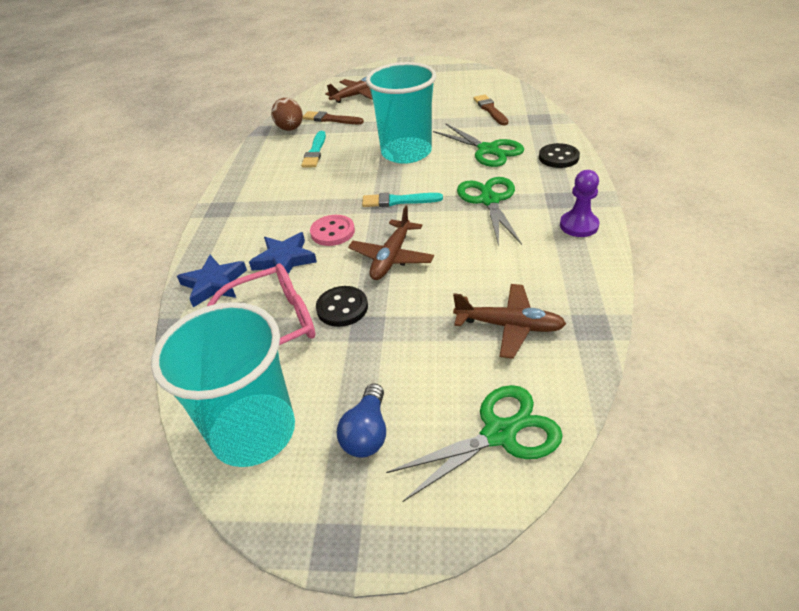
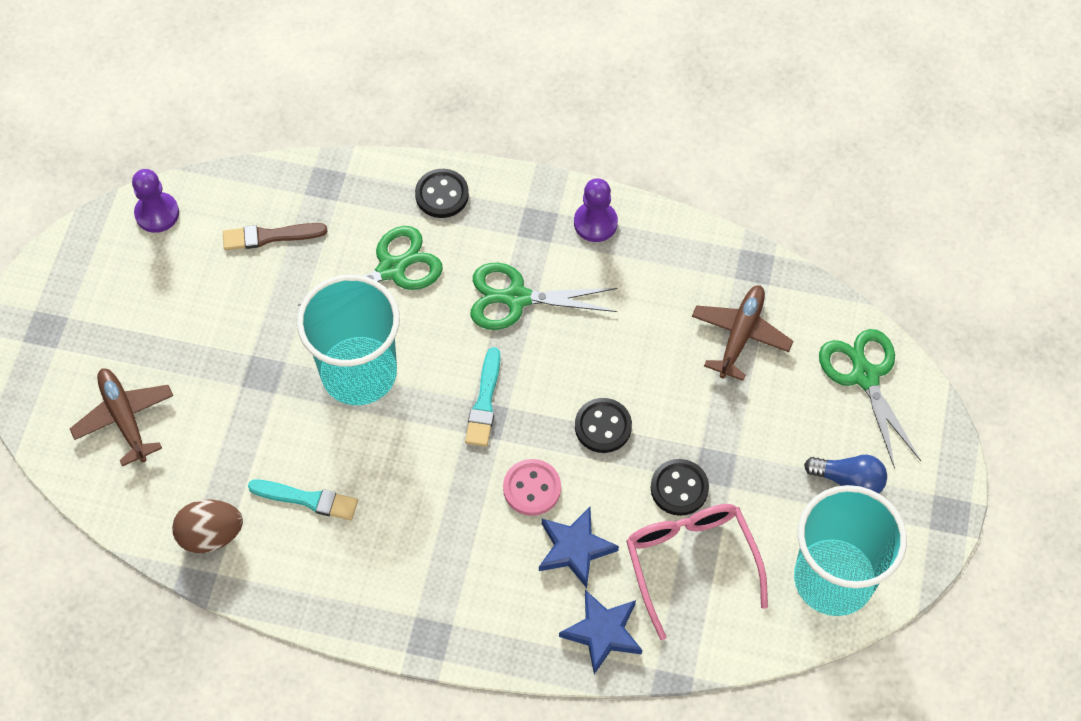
camera: 85 degrees left, 20 degrees up
(331, 119) = (202, 469): brown brush -> none
(391, 257) = (603, 426): brown plane -> black button
(487, 79) = (157, 213): none -> purple pawn

